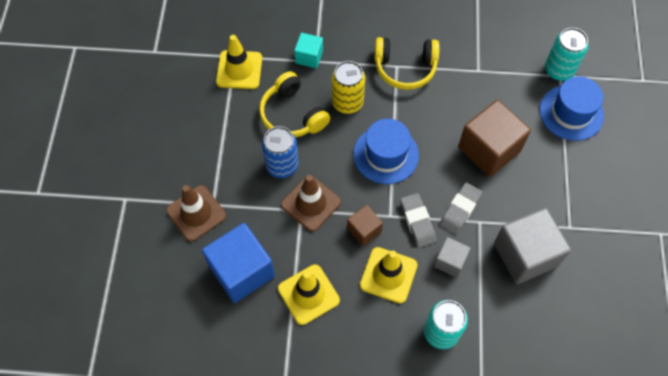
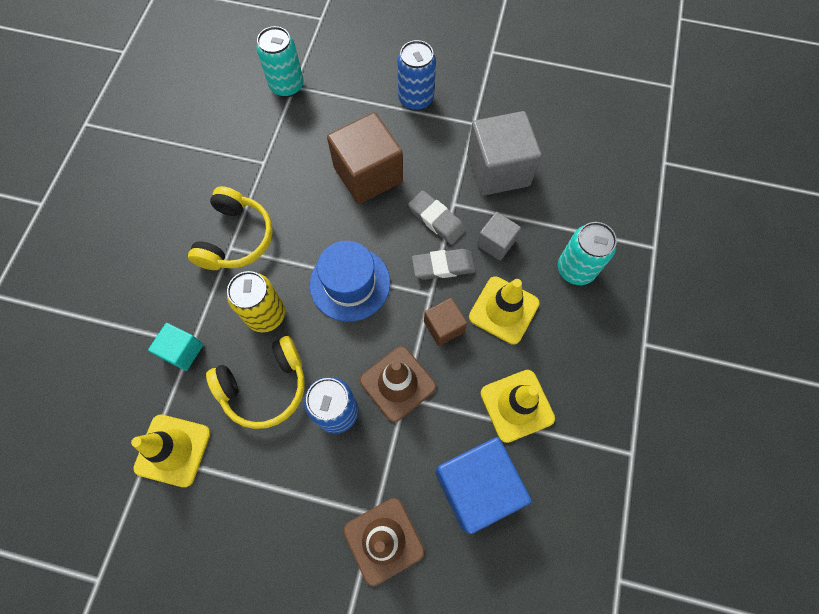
camera: 80 degrees left, 5 degrees up
(571, 113) = (342, 88): blue hat -> none
(580, 174) = (416, 99): none -> blue can

